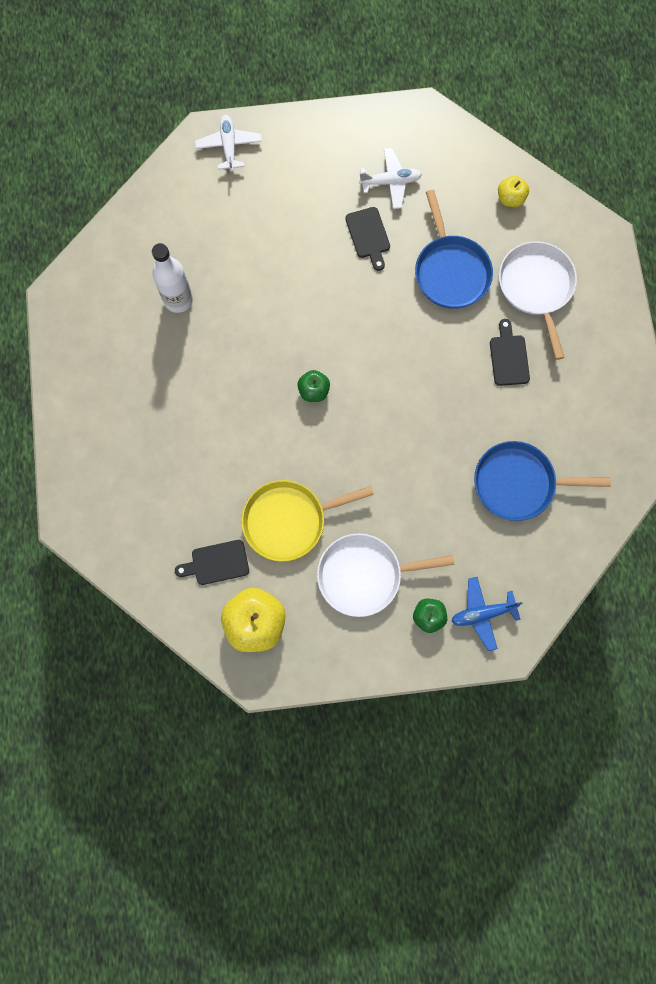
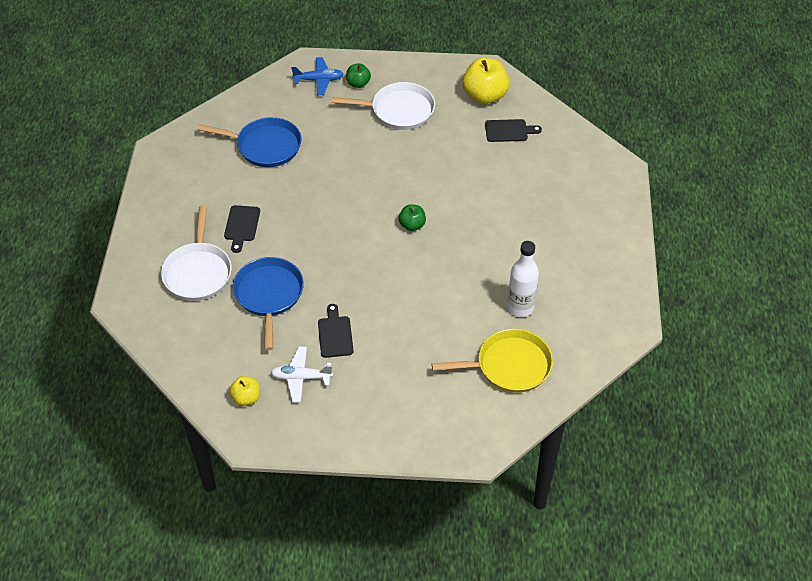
camera: 170 degrees left, 25 degrees down
(229, 146) = (454, 435): white plane -> none
(288, 521) = (449, 147): yellow pan -> yellow pan (509, 365)
(510, 198) = (192, 346): yellow apple -> yellow apple (246, 398)

